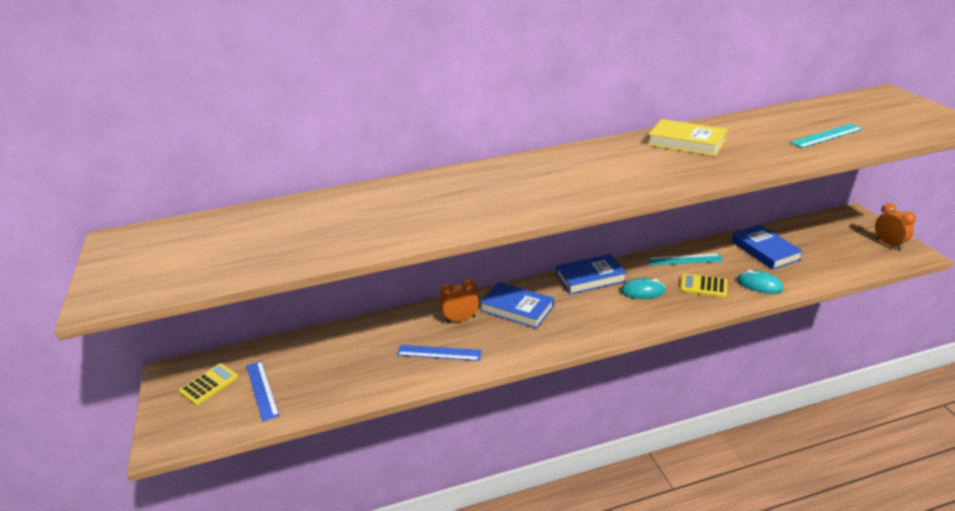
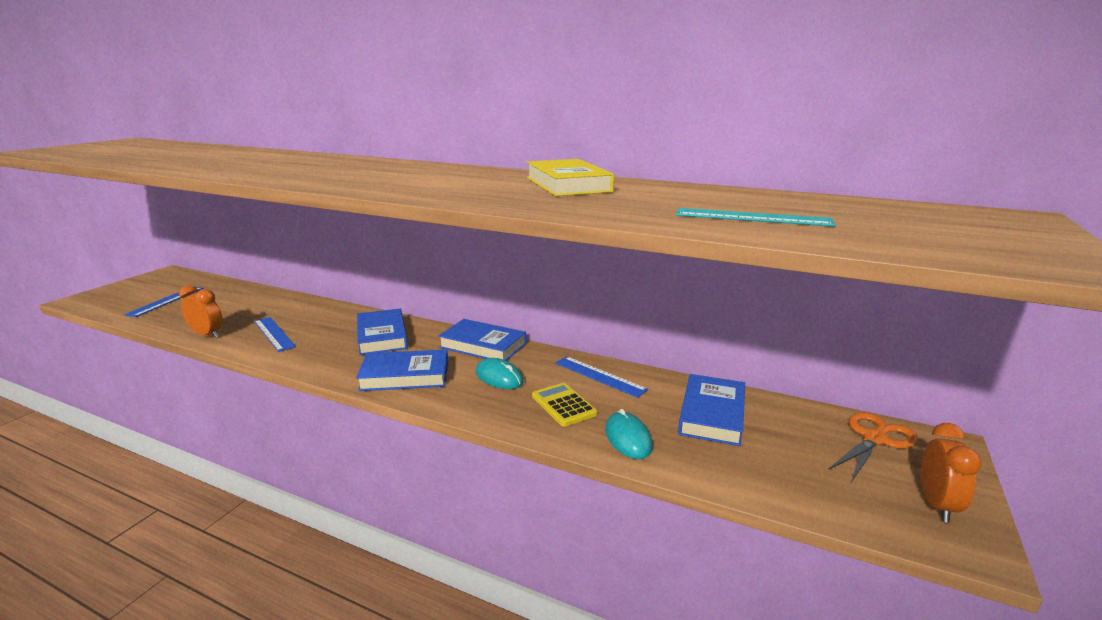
camera: 40 degrees right, 10 degrees down
(209, 385) = (160, 286): yellow calculator -> none
(460, 319) = (335, 323): orange clock -> orange clock (207, 335)
(595, 322) = (405, 376): none -> blue book
(685, 259) = (600, 376): turquoise ruler -> blue ruler
(832, 225) = (875, 439): none -> orange scissors

